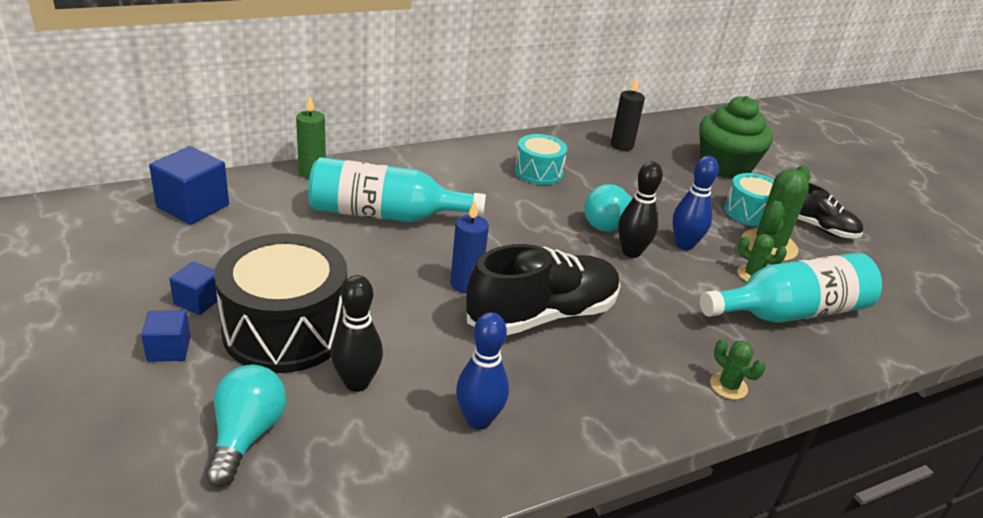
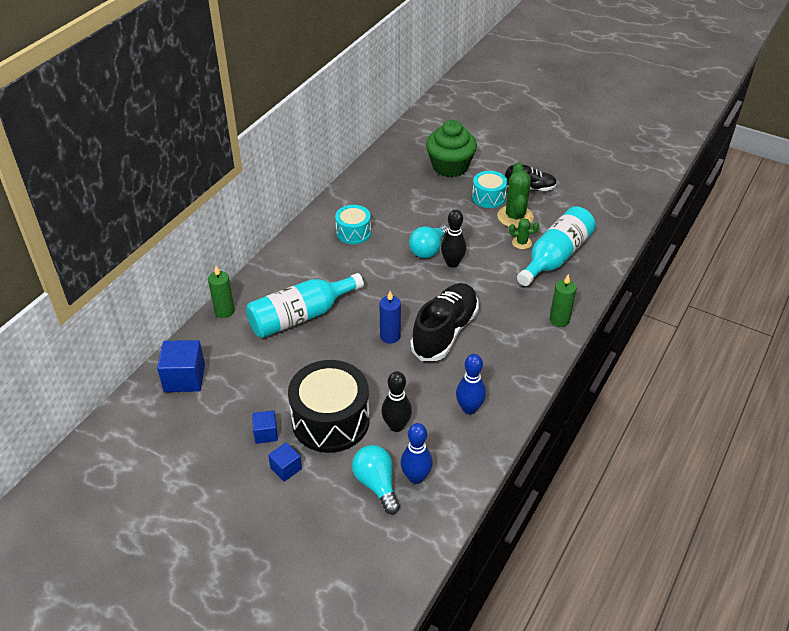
camera: 30 degrees left, 10 degrees up
(622, 145) = (380, 182): black candle -> none
(684, 244) = (474, 241): blue bowling pin -> blue bowling pin (416, 477)
(728, 386) = (559, 320): green cactus -> green candle

